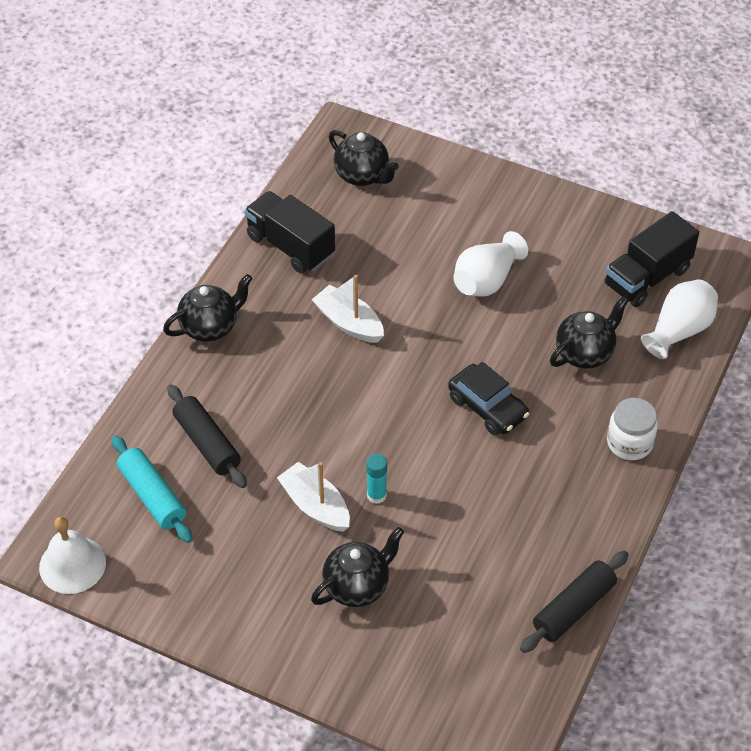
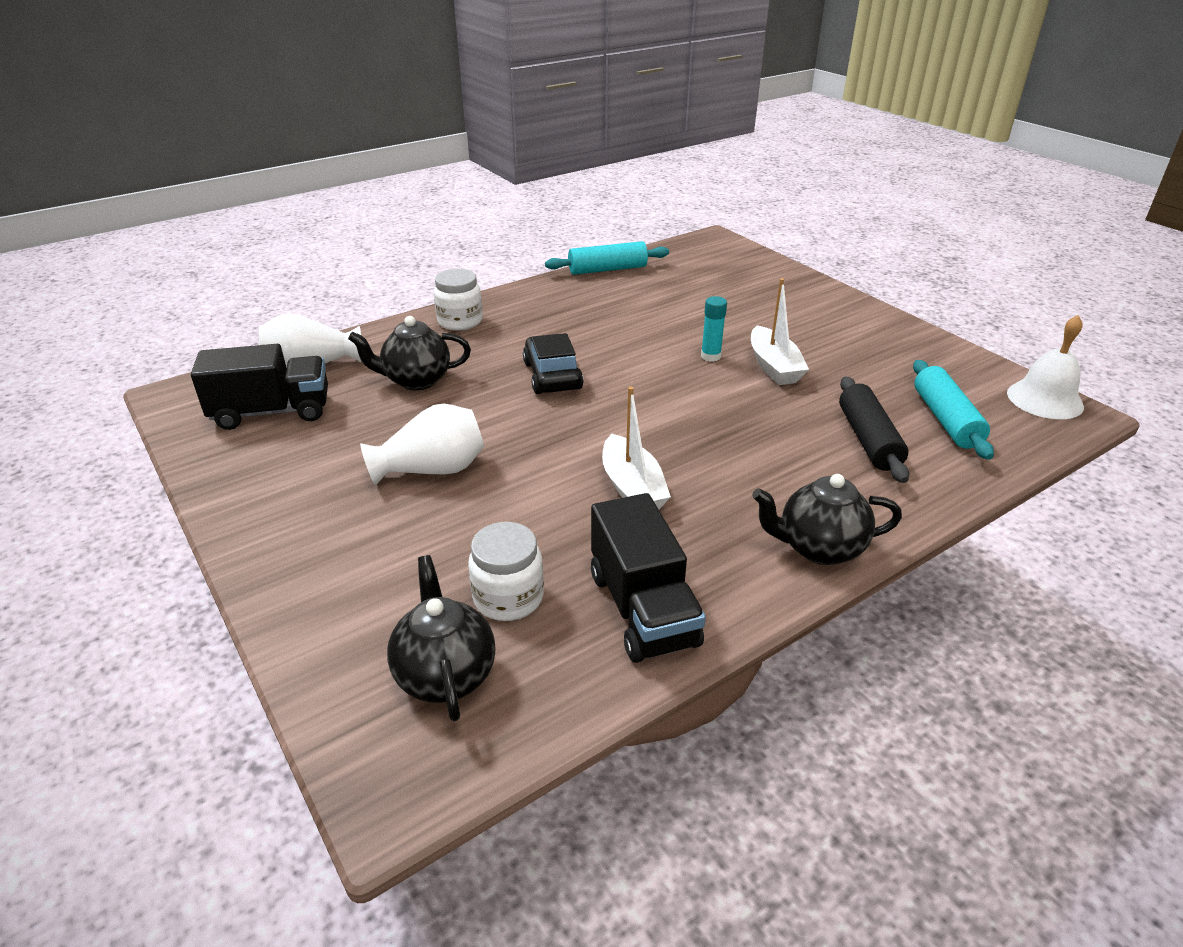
camera: 150 degrees left, 15 degrees down
(357, 586) = (766, 318): black teapot -> none
(365, 222) = (508, 598): none -> white jar
(573, 608) = (607, 269): black rolling pin -> turquoise rolling pin

